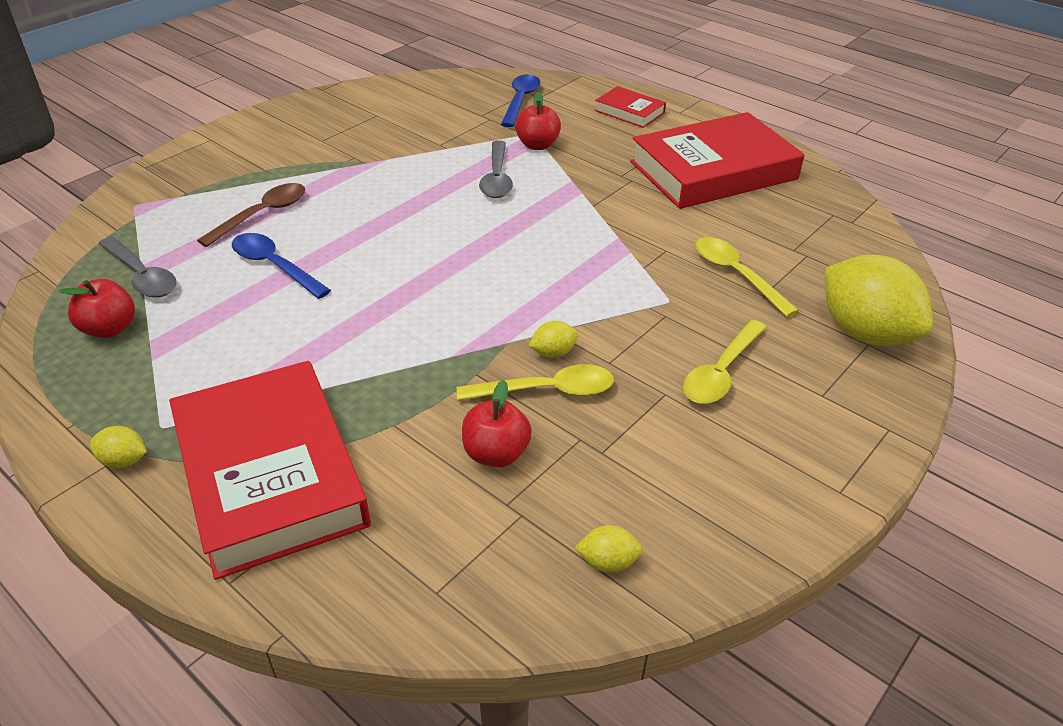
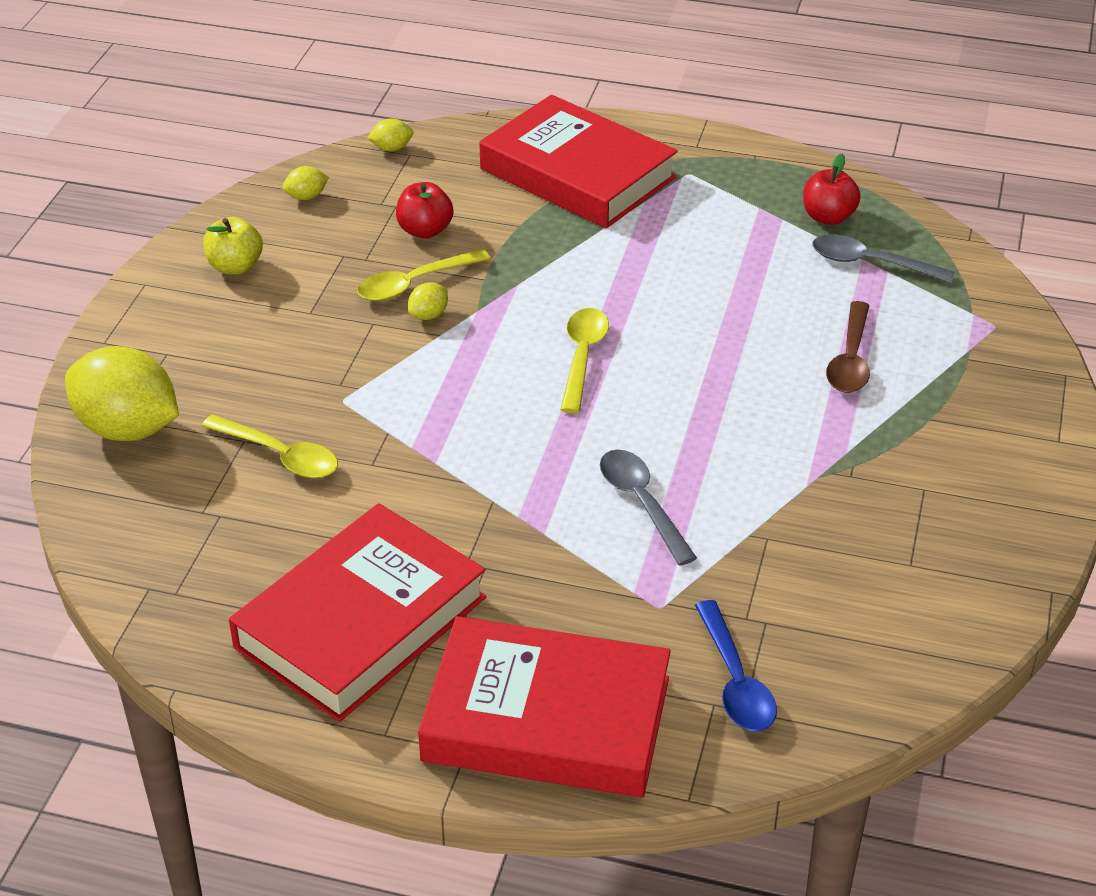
camera: 155 degrees right, 0 degrees up
(124, 461) = (687, 151): yellow lemon -> yellow lemon (391, 148)
(274, 266) = (764, 310): blue spoon -> none
(537, 145) = (634, 585): red apple -> none
(629, 112) = (546, 719): red book -> red book, size x2.15
(721, 372) = (265, 345): yellow spoon -> yellow spoon (582, 357)
(729, 479) = (235, 266): none -> yellow apple

